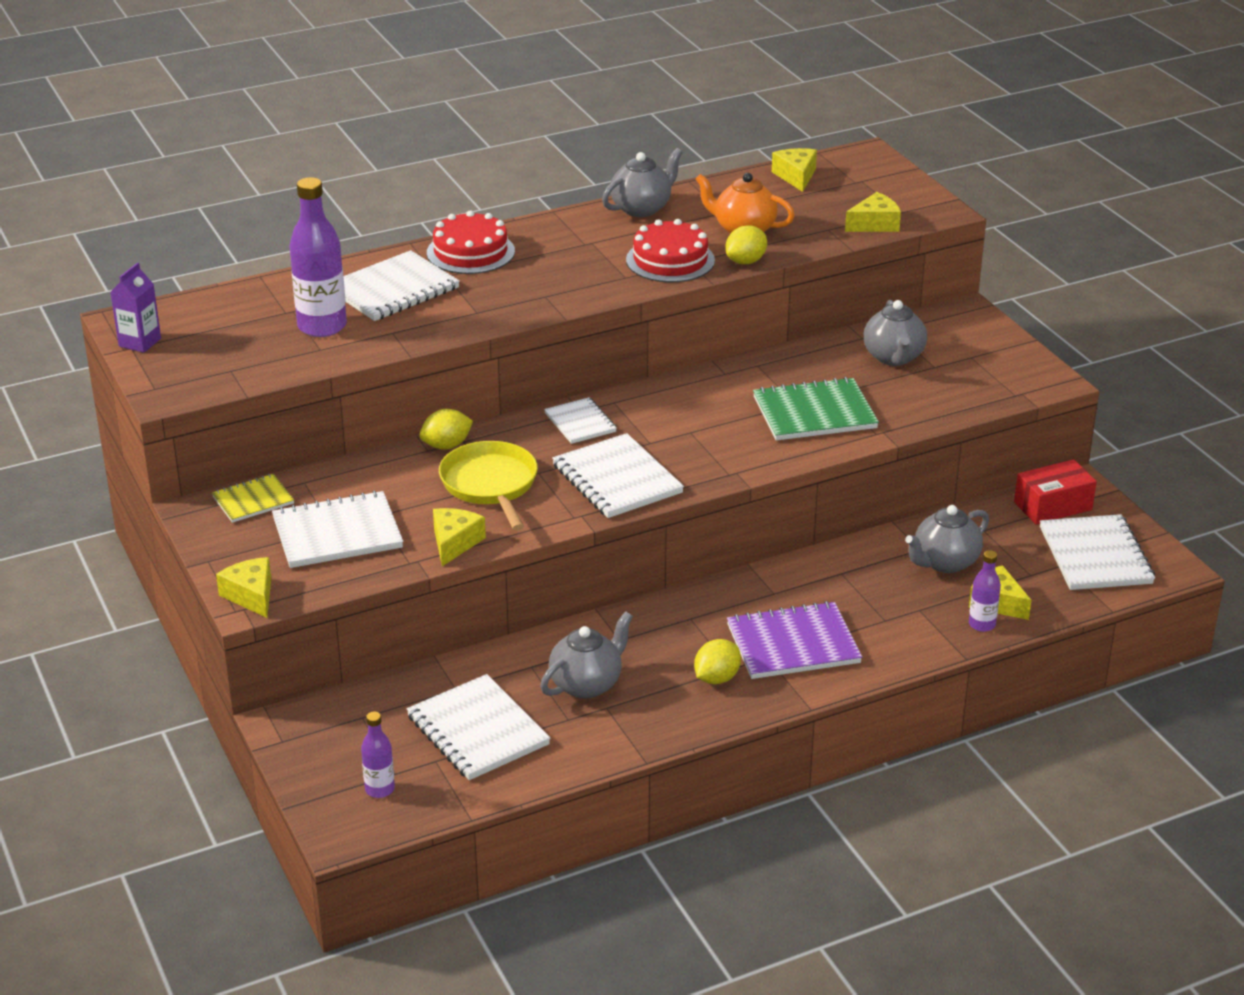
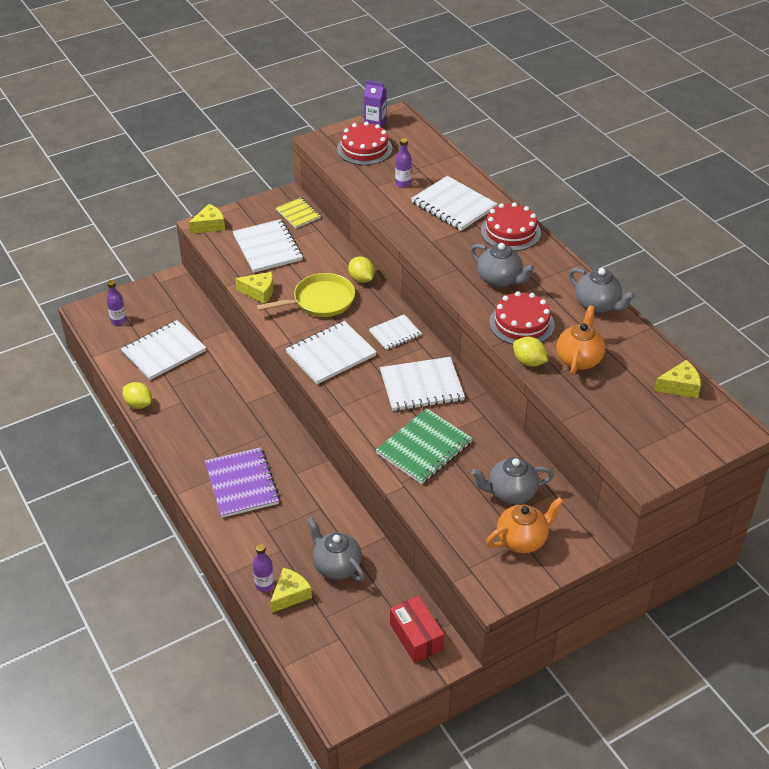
camera: 85 degrees right, 10 degrees up
(210, 355) = (364, 149): none -> red cake
(322, 326) = (403, 183): purple bottle -> purple bottle, size x0.52
(587, 684) = (203, 392): grey teapot -> grey teapot (499, 280)
(716, 678) = (207, 448): yellow lemon -> yellow lemon (138, 404)
(814, 413) = (424, 448): green notebook -> green notebook turned 60 degrees clockwise
(875, 224) = (610, 434): yellow cheese -> none
(969, 356) = (522, 540): none -> orange teapot
(1095, 555) = (352, 660): white notebook -> white notebook (421, 386)

